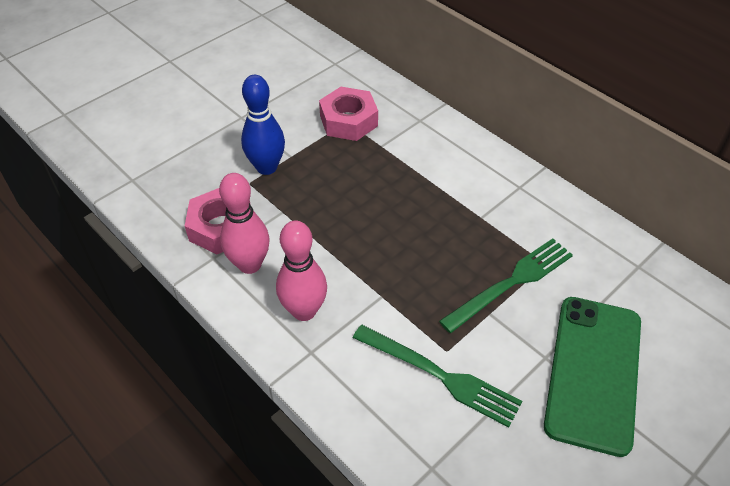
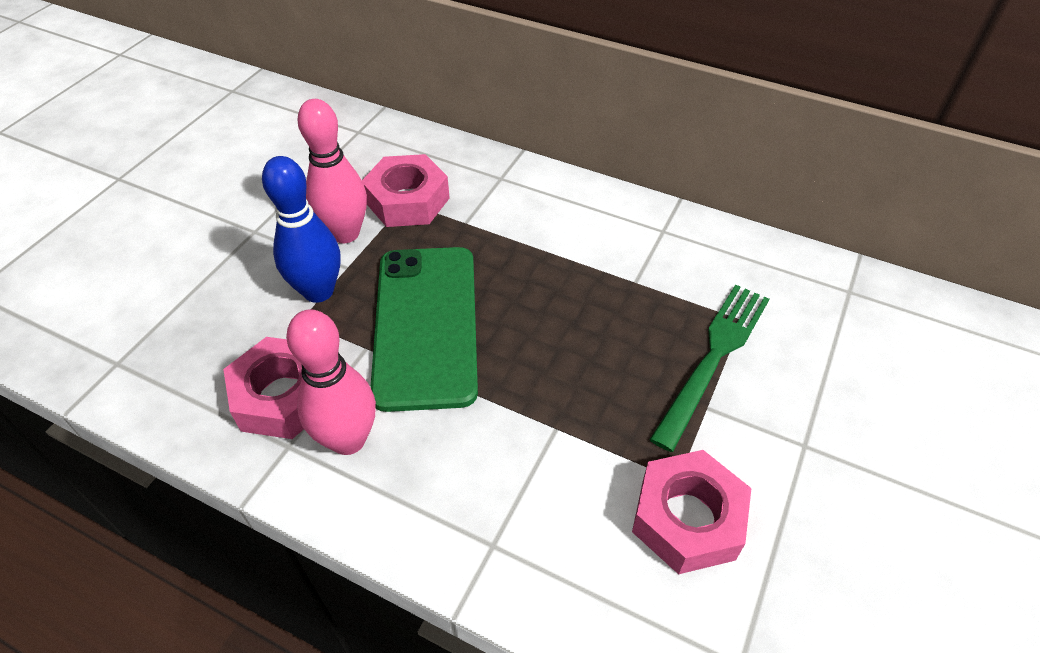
camera: 20 degrees left, 0 degrees up
(304, 311) = (457, 485): pink bowling pin -> pink bowling pin (345, 233)
(440, 376) = (687, 518): green fork -> pink nut
(594, 372) = (872, 446): green phone -> green phone (426, 325)

